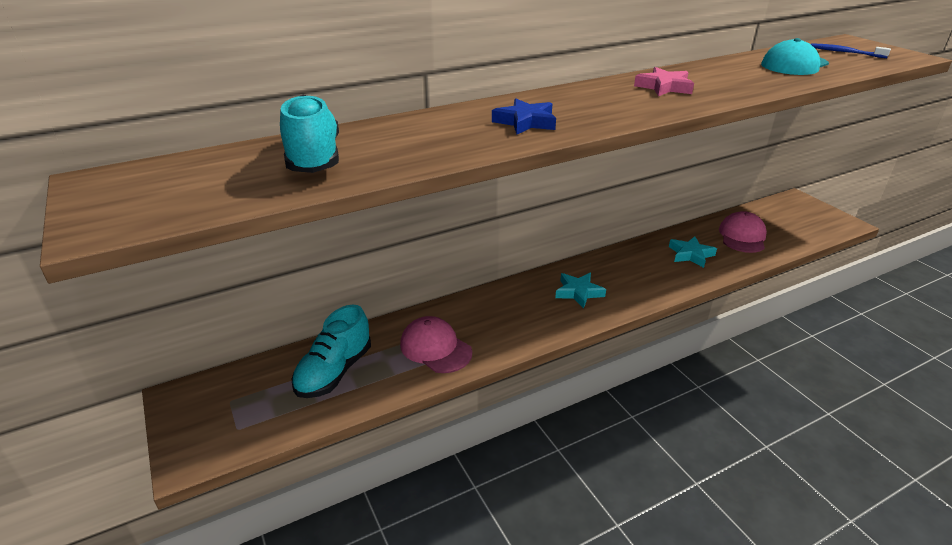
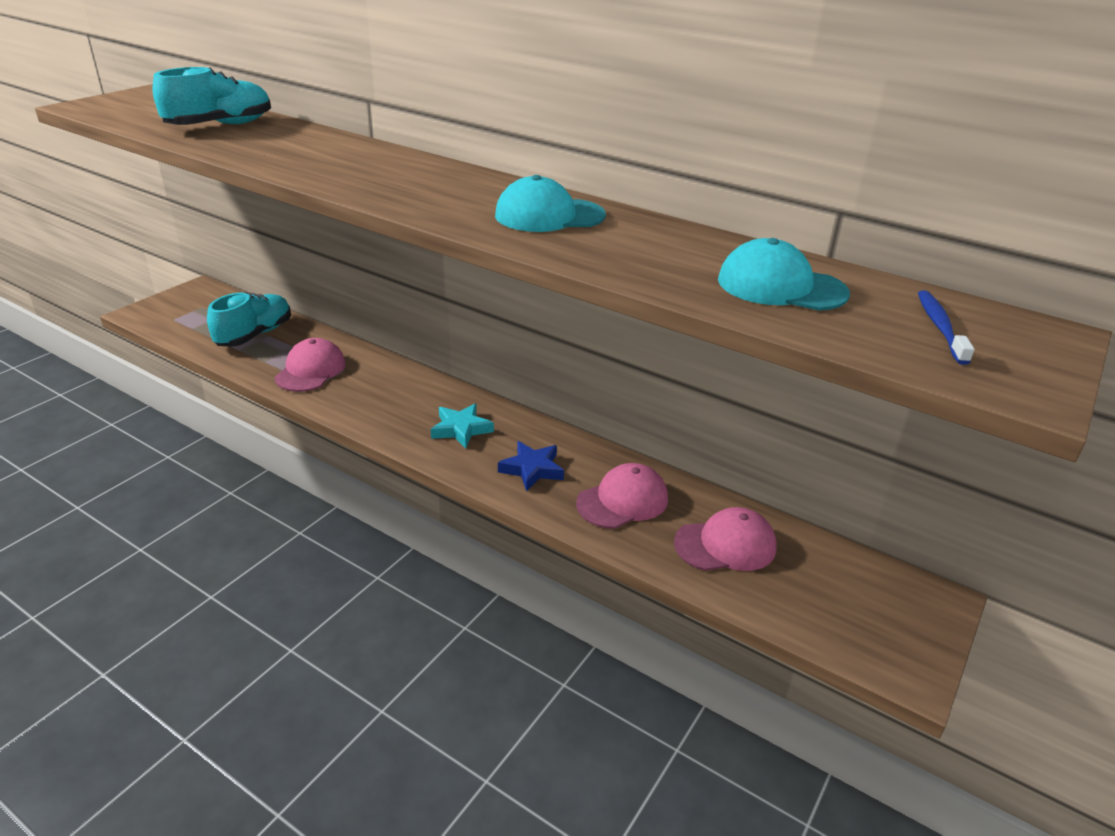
camera: 60 degrees right, 0 degrees up
(334, 372) = (254, 335): turquoise shoe -> turquoise shoe turned 120 degrees clockwise
(525, 122) = (360, 171): blue star -> blue star (532, 469)
(664, 87) = (549, 215): pink star -> turquoise cap
(690, 254) = (622, 501): turquoise star -> pink cap

